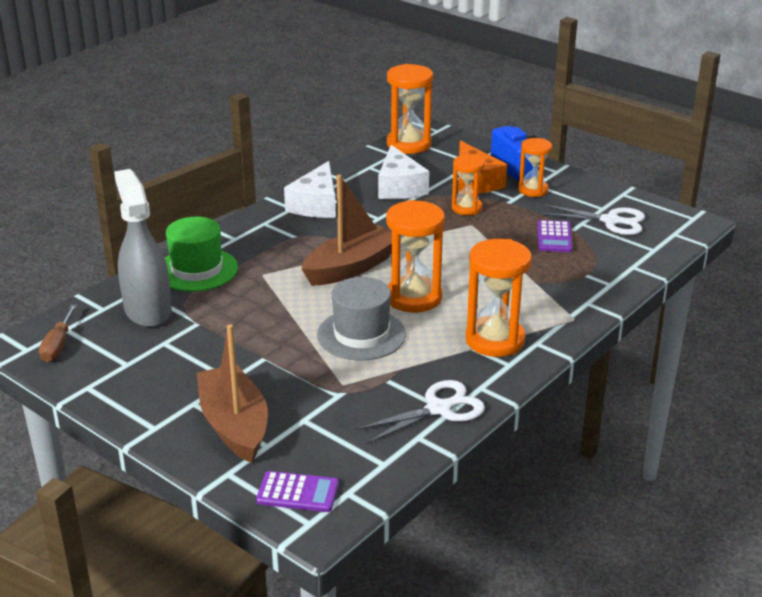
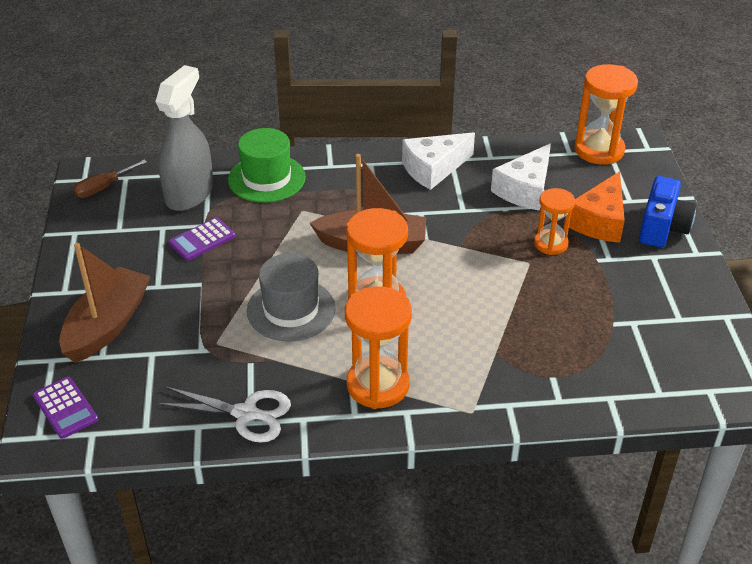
camera: 45 degrees right, 10 degrees up
(533, 190) = (641, 260): orange hourglass -> none
(554, 237) = (583, 320): purple calculator -> purple calculator (202, 240)
(611, 221) = (665, 338): white scissors -> none

